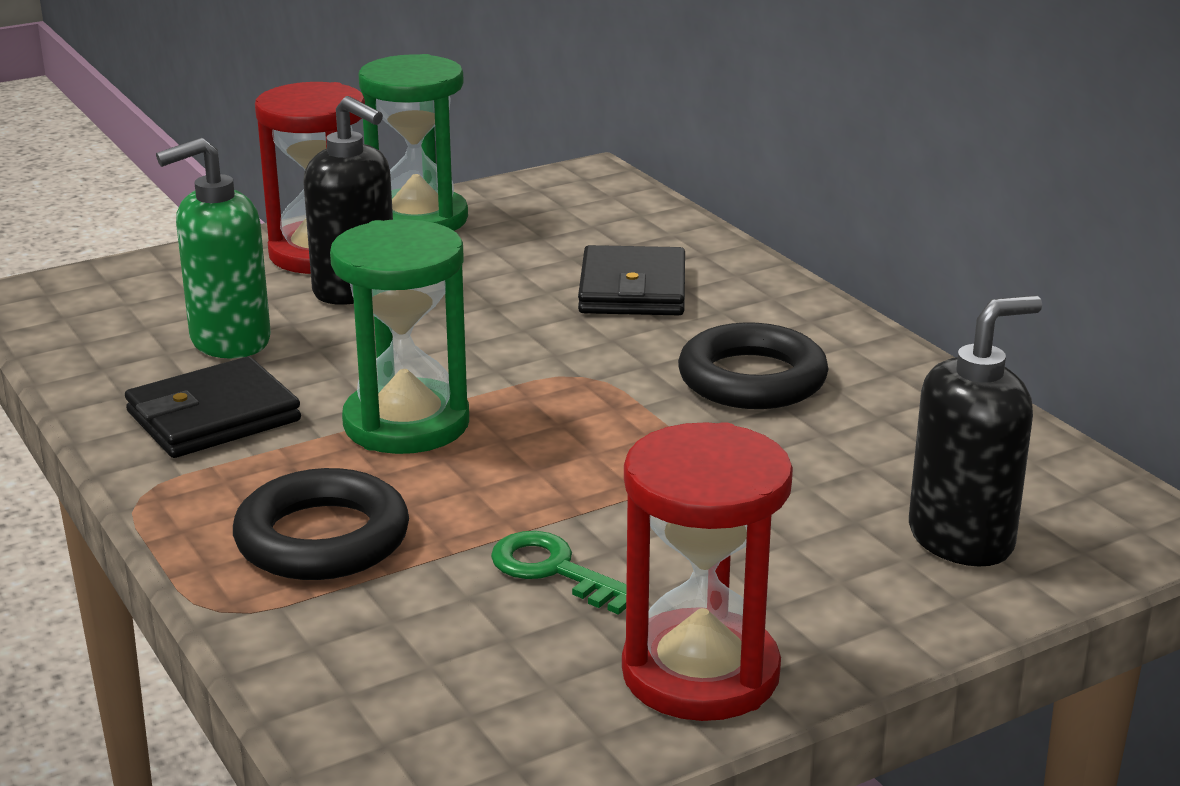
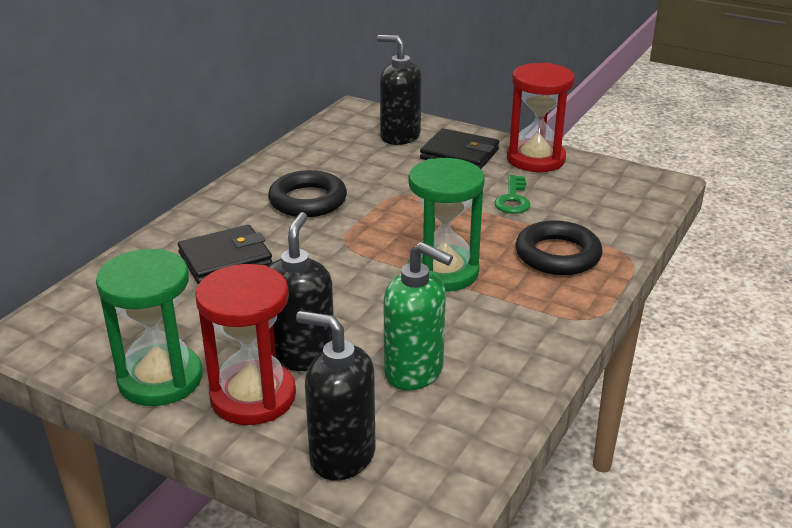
camera: 120 degrees left, 5 degrees up
(167, 273) = (342, 455): none -> black soap dispenser
(213, 417) = (500, 333): black wallet -> black wallet (459, 154)

